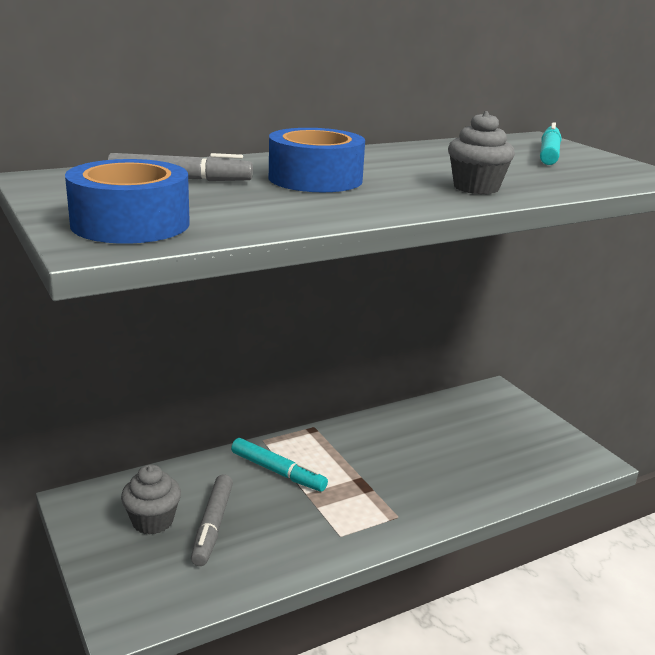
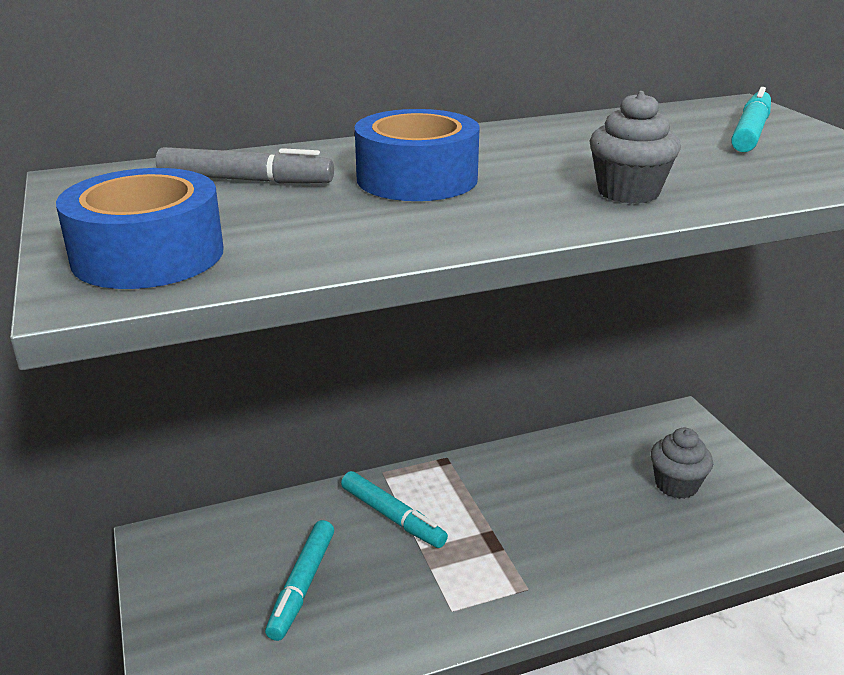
camera: 10 degrees right, 5 degrees up
(153, 521) = (235, 574): grey cupcake -> grey cupcake (676, 485)
(213, 526) = (302, 585): grey marker -> turquoise marker

